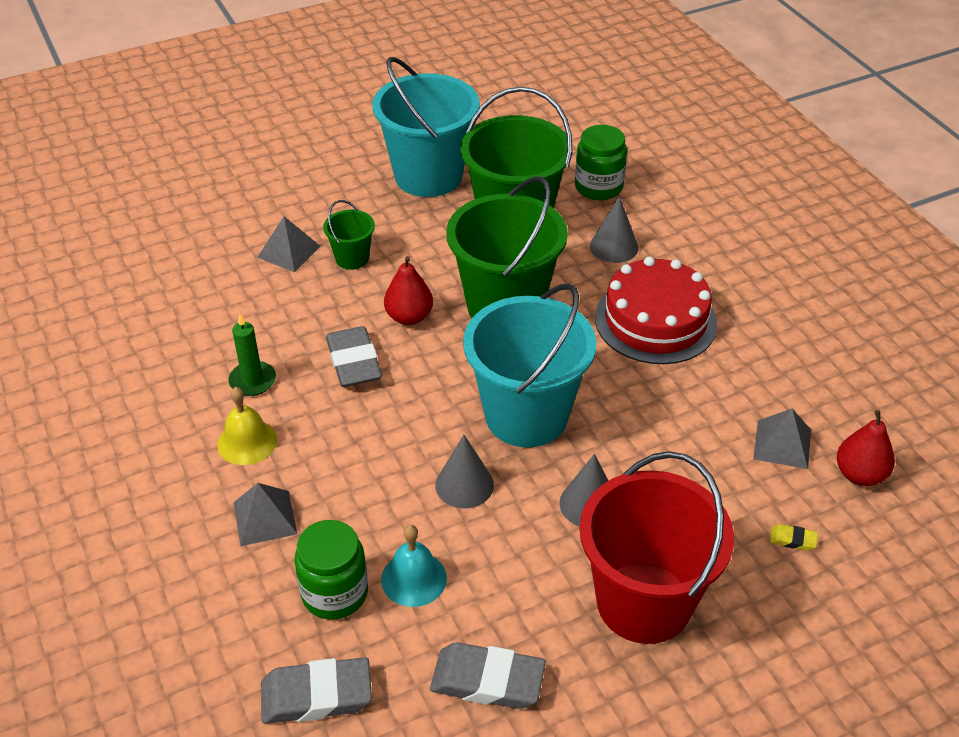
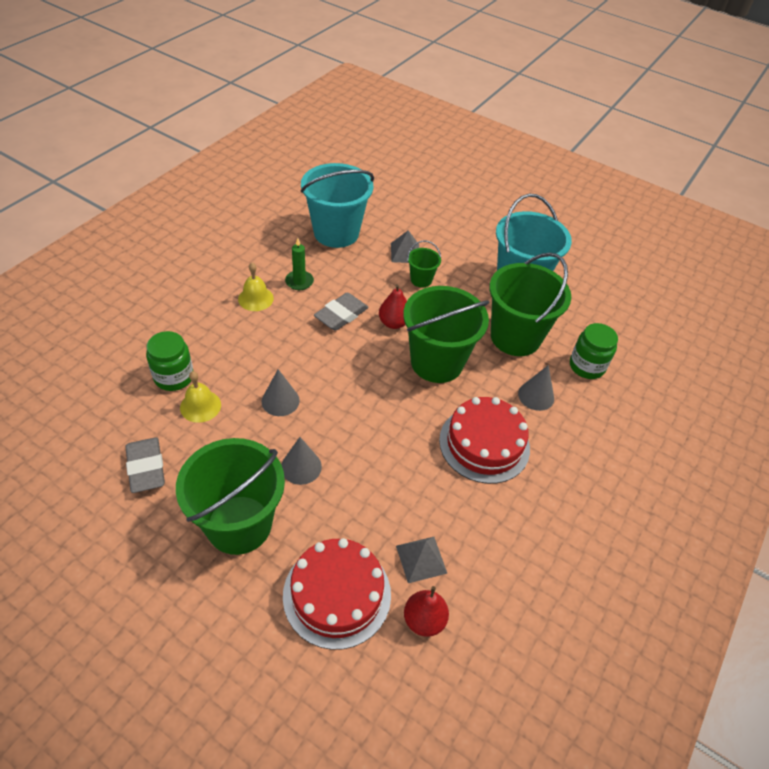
camera: 55 degrees right, 5 degrees up
(264, 518) = (209, 328): grey pyramid -> none
(316, 695) = (105, 398): grey eraser -> none
(414, 578) = (200, 406): turquoise bell -> yellow bell
(526, 415) = (353, 408): turquoise bucket -> turquoise bucket (336, 233)
(644, 602) = (239, 524): red bucket -> green bucket
(793, 540) = (337, 594): yellow eraser -> red cake

